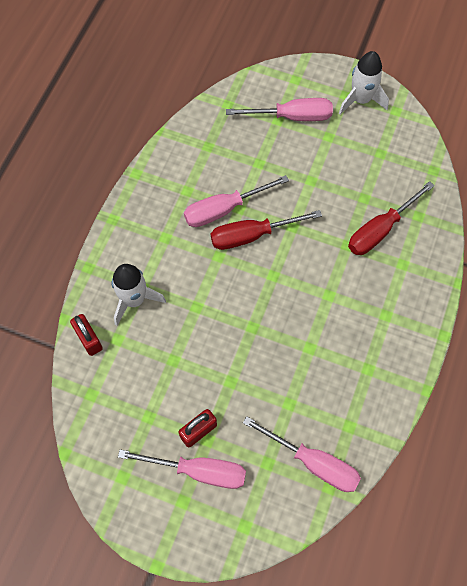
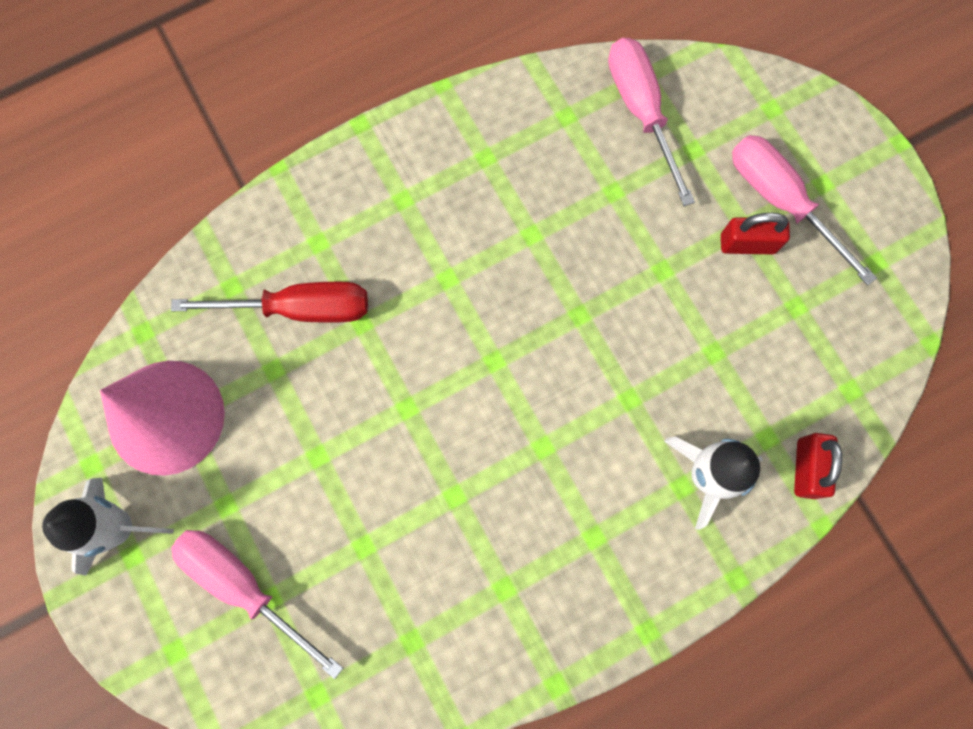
camera: 140 degrees left, 10 degrees up
(224, 209) = (477, 512): pink screwdriver -> none
(252, 235) = (472, 440): red screwdriver -> none
(387, 148) = (166, 417): none -> pink cone

